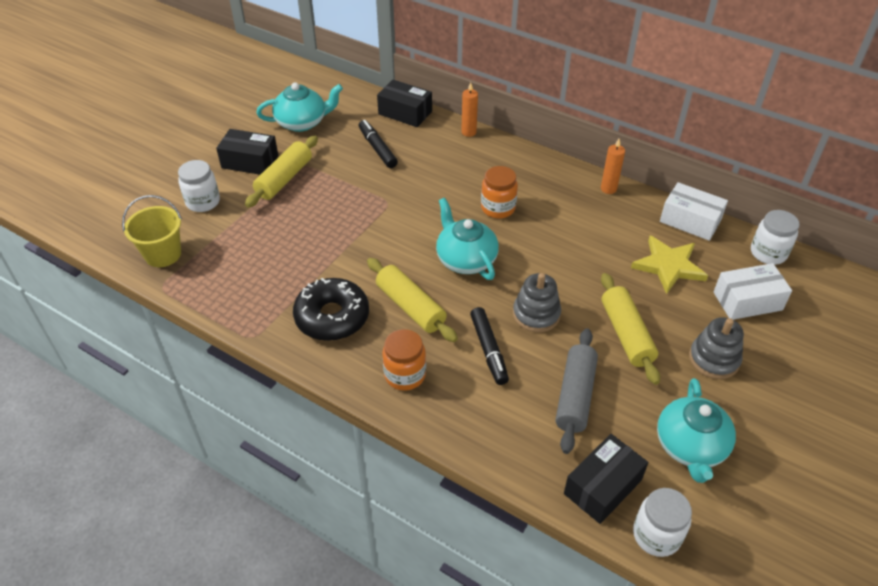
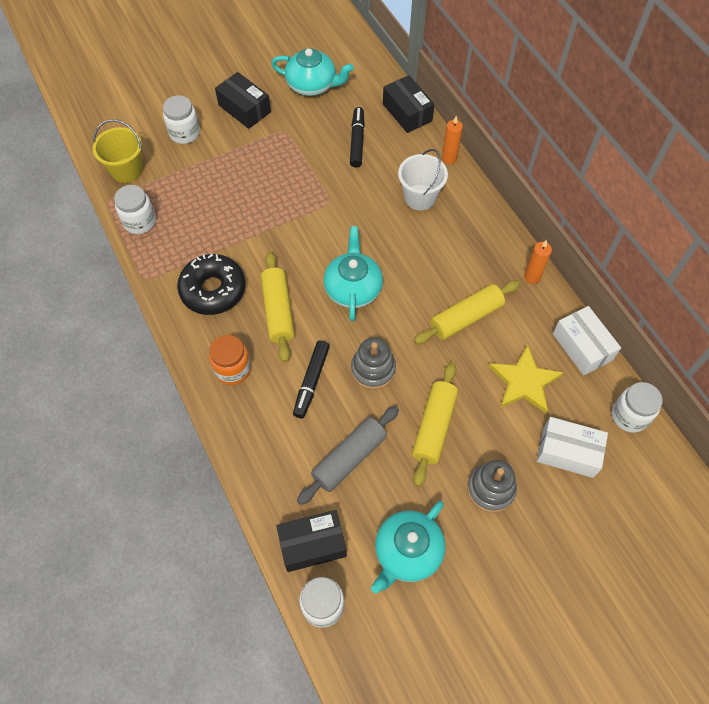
camera: 30 degrees right, 15 degrees up
(210, 292) = (139, 222): none -> white jar
(284, 179) = (260, 139): yellow rolling pin -> yellow rolling pin (466, 318)
(467, 168) = (420, 197): none -> white bucket
(498, 208) = (417, 250): orange jar -> none

